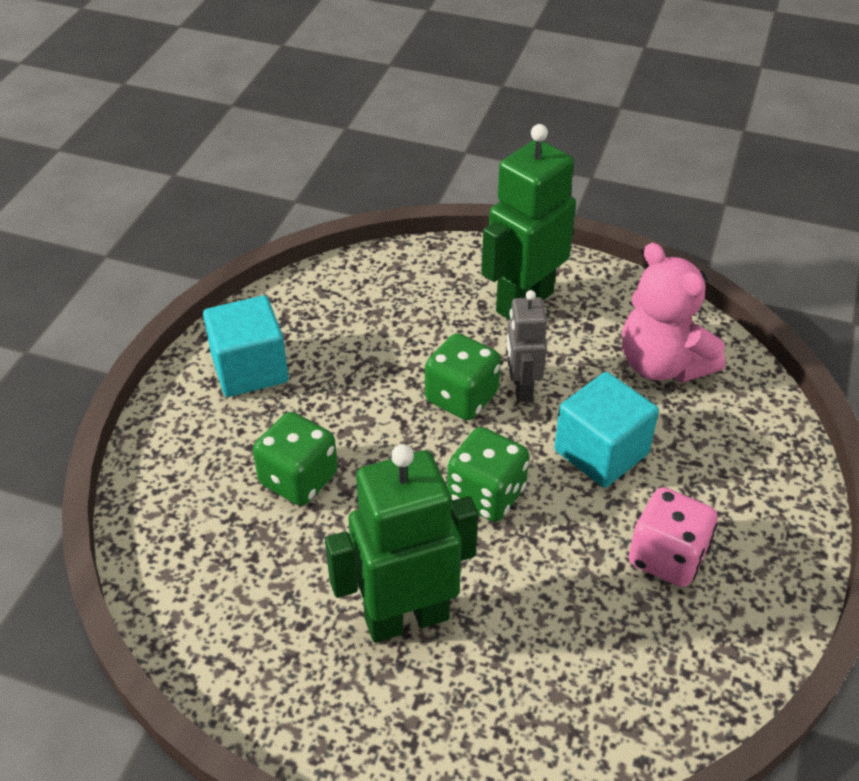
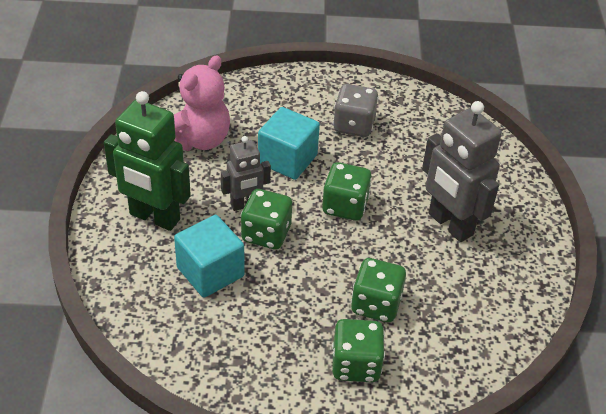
camera: 110 degrees left, 0 degrees up
(220, 433) = (356, 364): none -> green dice
(250, 369) = (284, 368): turquoise cube -> turquoise cube (210, 272)
(406, 618) = (450, 224): green robot -> grey robot
(667, 557) = (354, 125): pink dice -> grey dice

